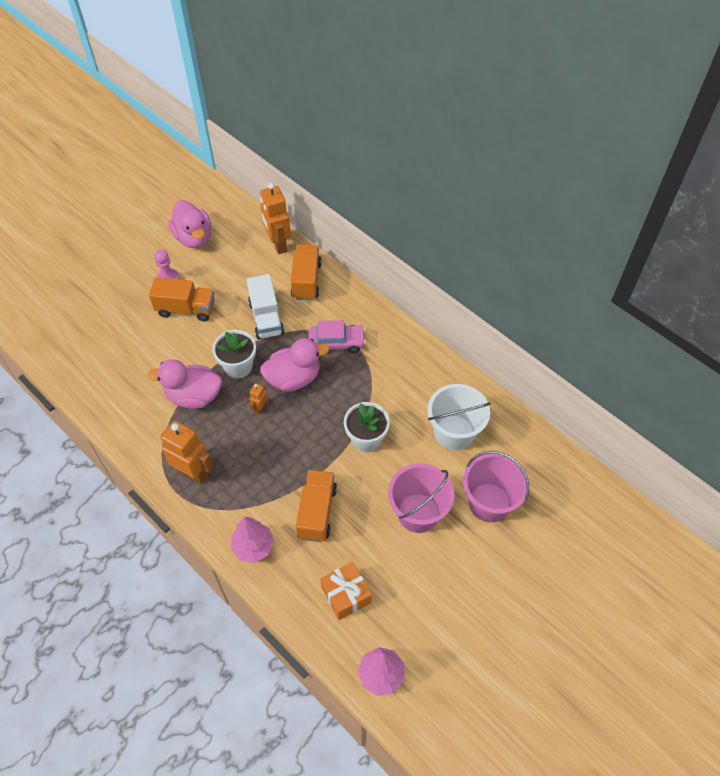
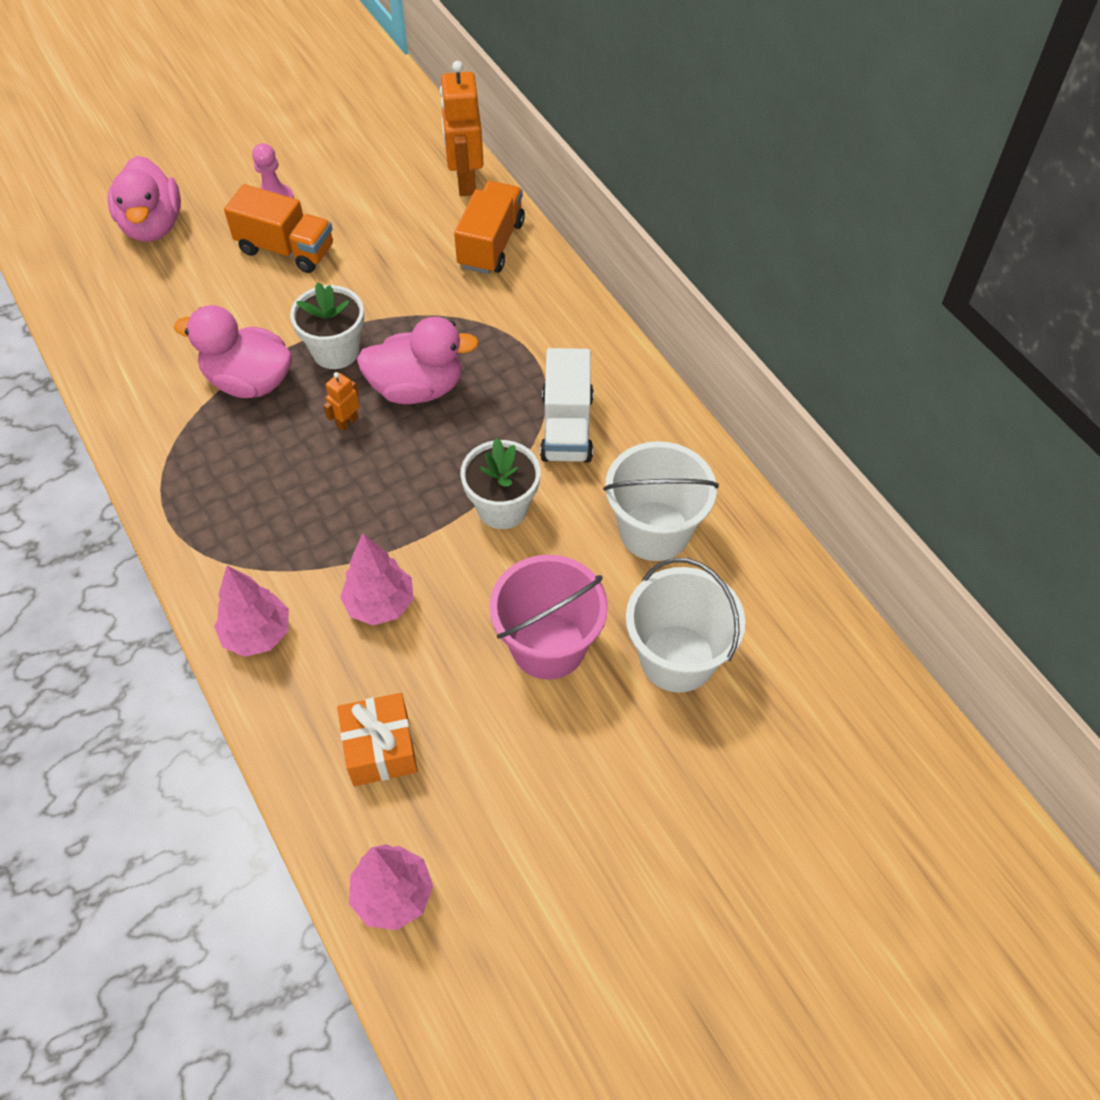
camera: 15 degrees right, 0 degrees up
(193, 472) = (205, 497): orange robot -> none
(194, 238) = (337, 148): pink duck -> pink duck (153, 225)
(266, 318) = (406, 288): white truck -> white truck (566, 427)
(317, 512) = (380, 604): orange truck -> pink tree
(336, 343) = (506, 348): pink car -> none
(489, 502) = (677, 658): pink bucket -> white bucket

